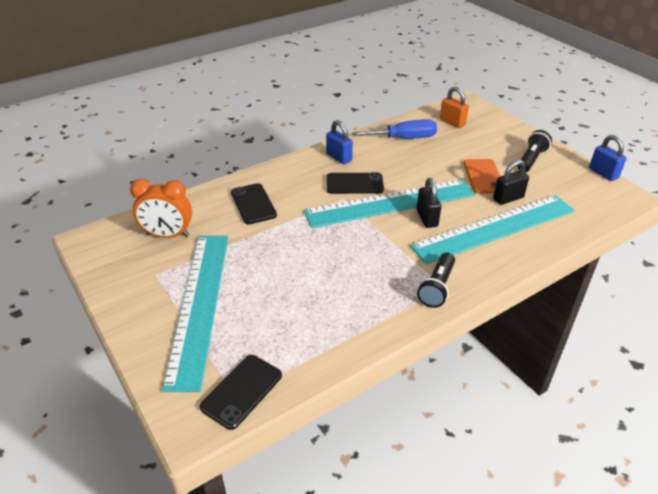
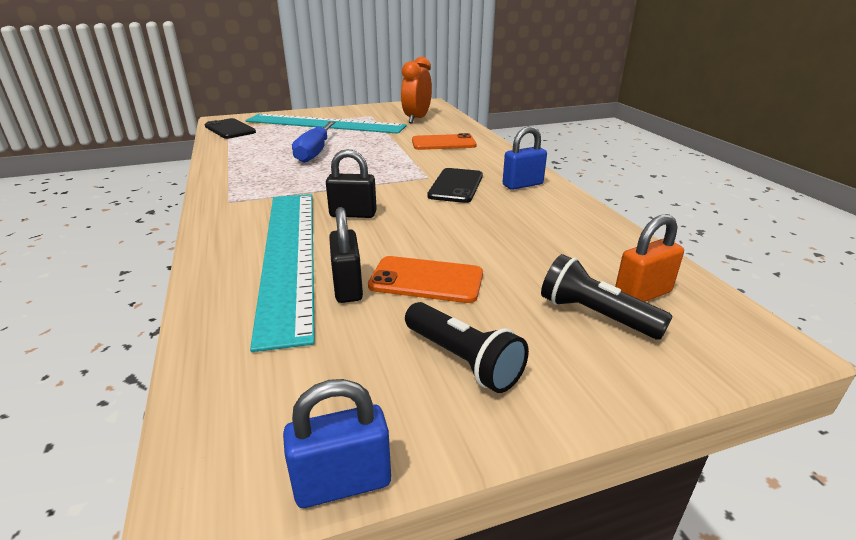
camera: 105 degrees right, 10 degrees down
(253, 204) = (443, 143): black phone -> orange phone
(390, 203) = (401, 199): turquoise ruler -> none
(404, 138) = (573, 234): blue screwdriver -> blue screwdriver (315, 152)
(437, 287) = (233, 198): black flashlight -> black flashlight (595, 315)

